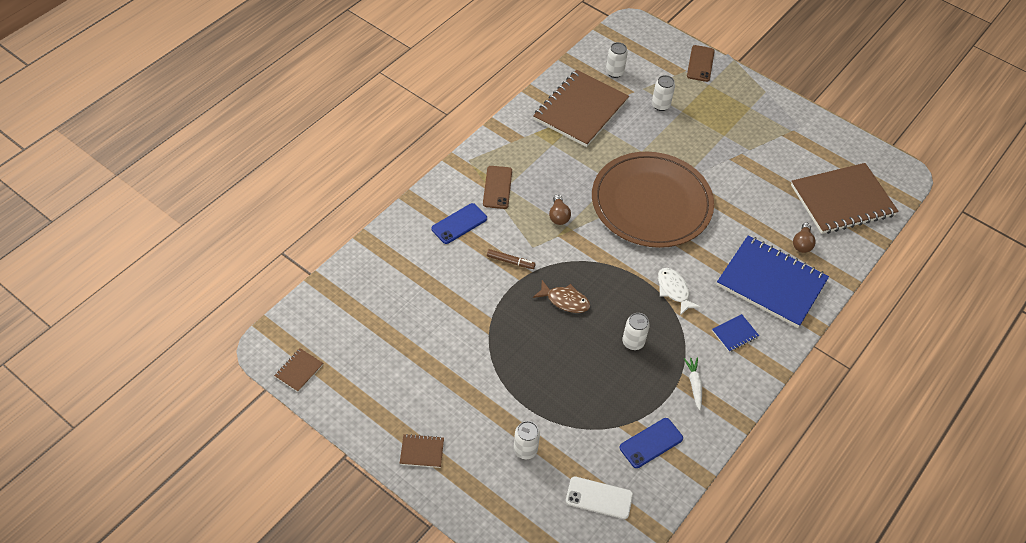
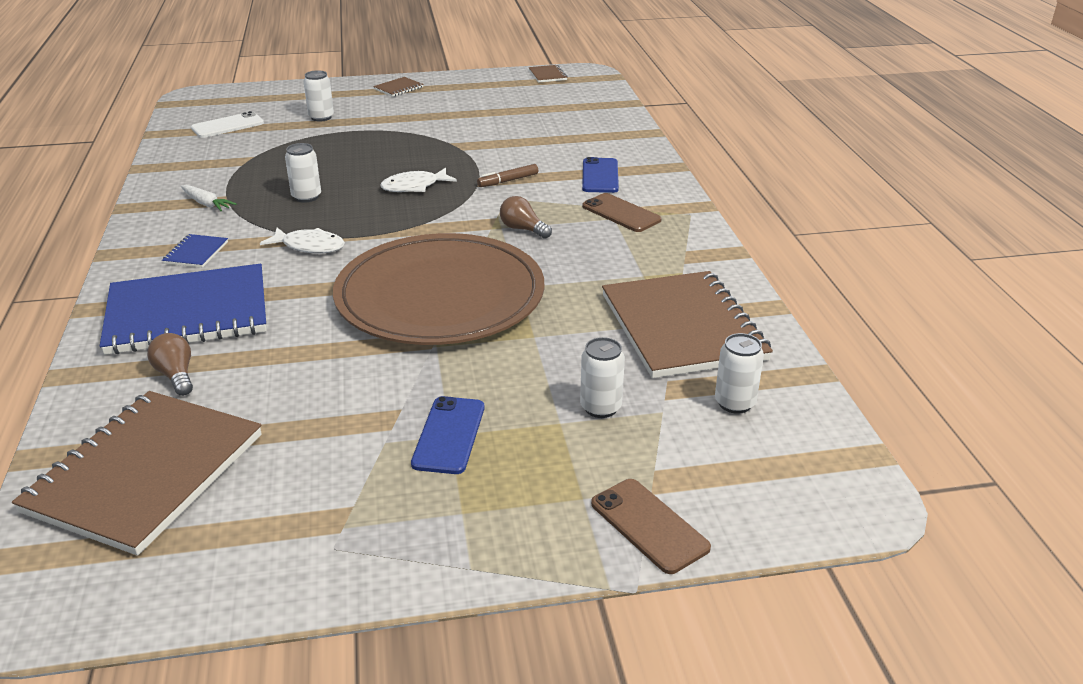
camera: 135 degrees right, 20 degrees down
(565, 301) = (414, 186): brown fish -> white fish
(651, 443) = (213, 161): blue phone -> blue phone (449, 435)

